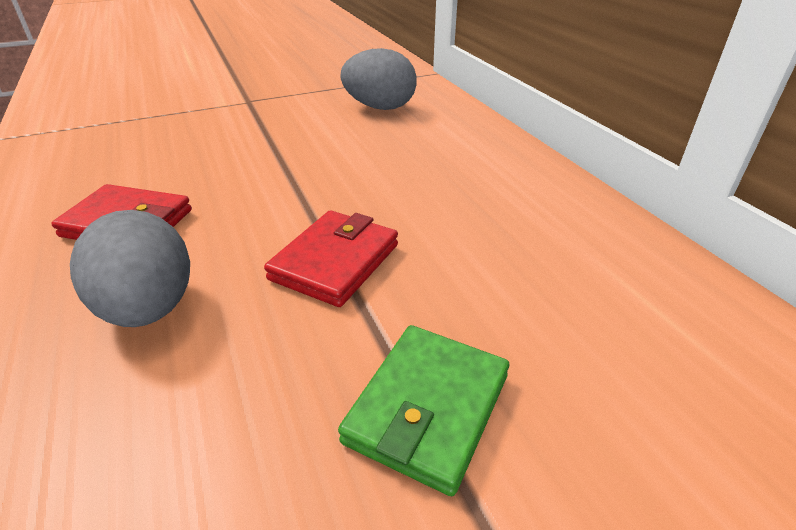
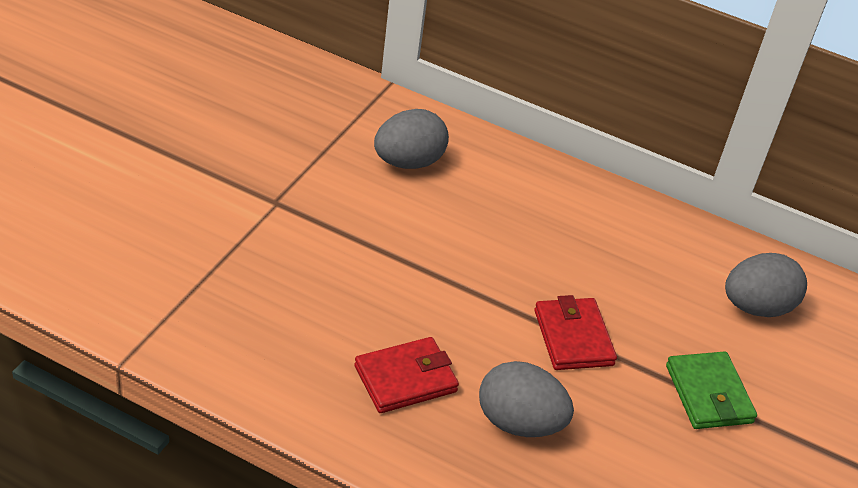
camera: 45 degrees left, 5 degrees up
(639, 338) = (756, 307): none -> grey egg

